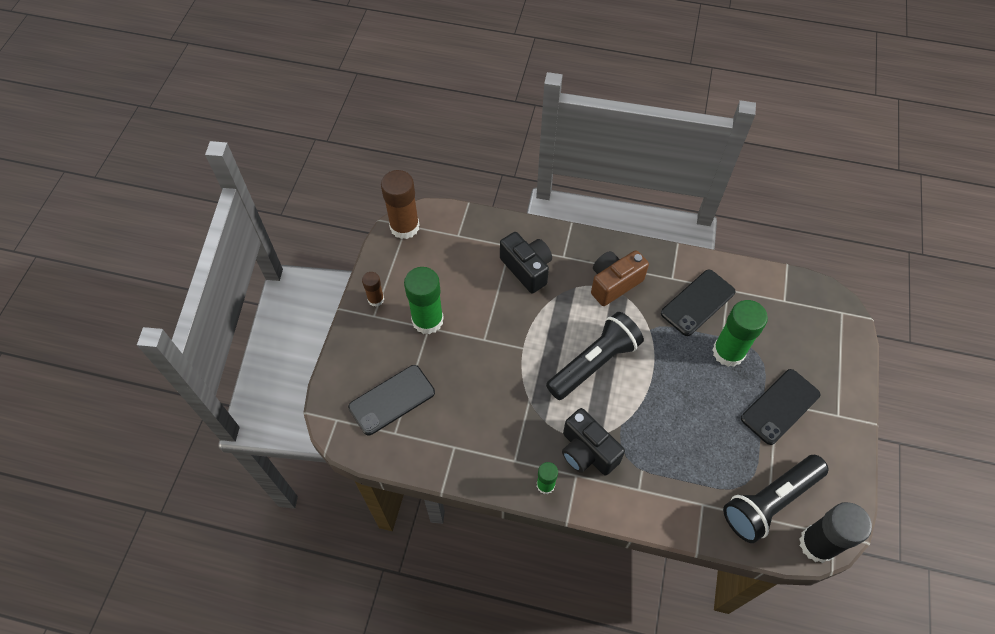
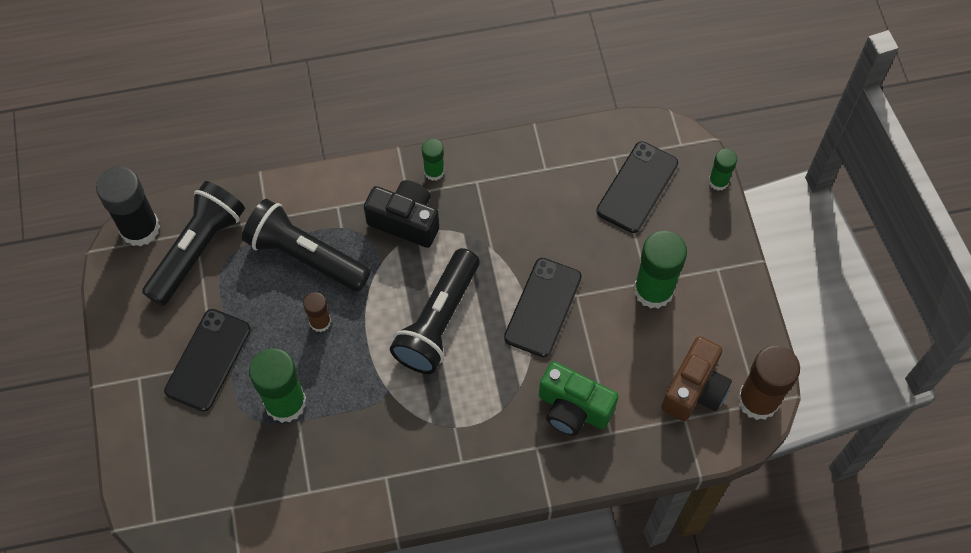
camera: 155 degrees right, 5 degrees up
(328, 377) = (718, 181): none -> green glue stick
(376, 299) = (728, 289): brown glue stick -> brown glue stick (320, 322)
(527, 269) = (573, 408): black camera -> green camera
(614, 283) = (456, 436): brown camera -> brown camera (694, 389)
(679, 457) = (306, 256): none -> black flashlight
(697, 302) = (342, 455): black phone -> black phone (543, 307)

